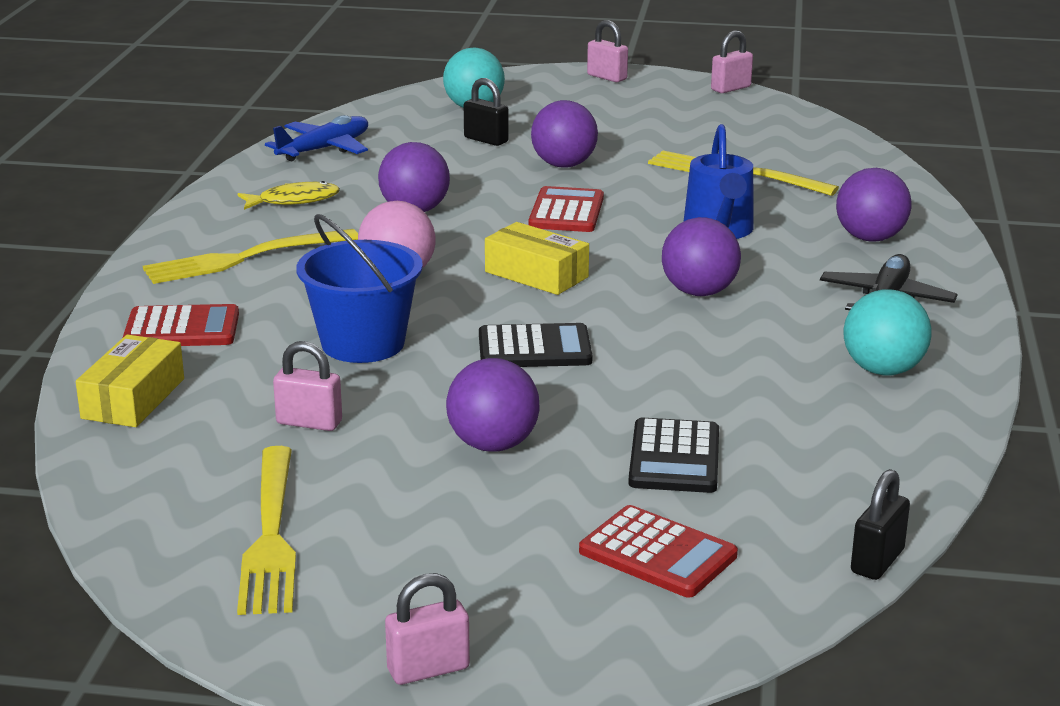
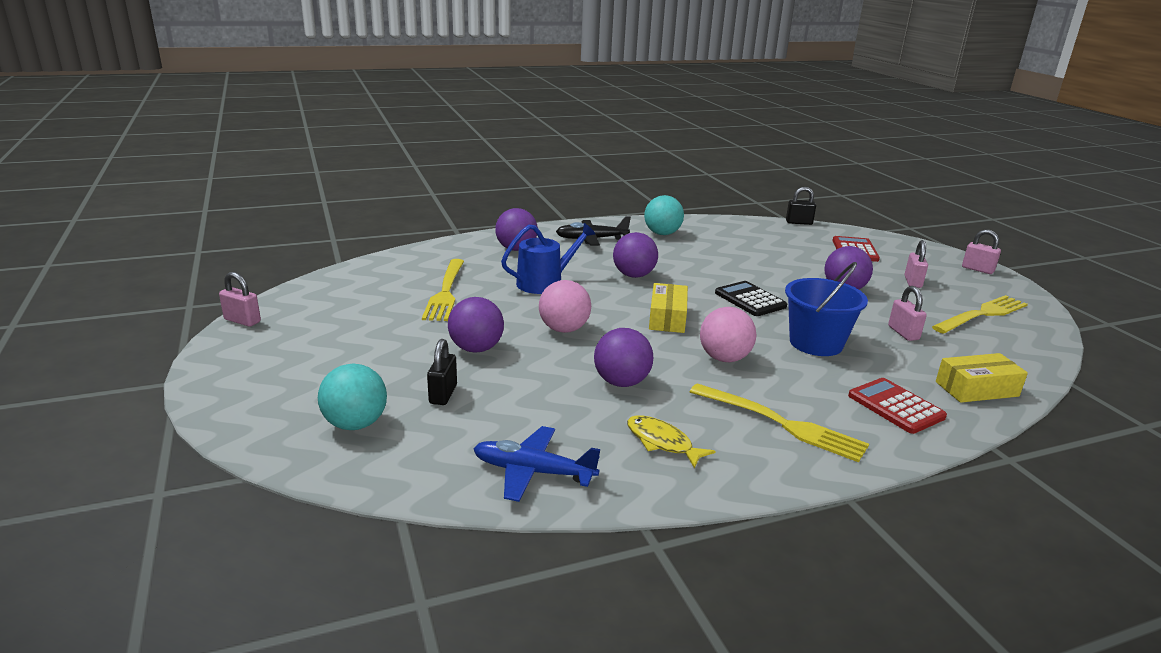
camera: 120 degrees left, 0 degrees up
(566, 212) = (564, 329): red calculator -> pink ball
(607, 77) = (224, 378): pink padlock -> pink padlock (912, 282)
(674, 458) = (791, 257): black calculator -> none

